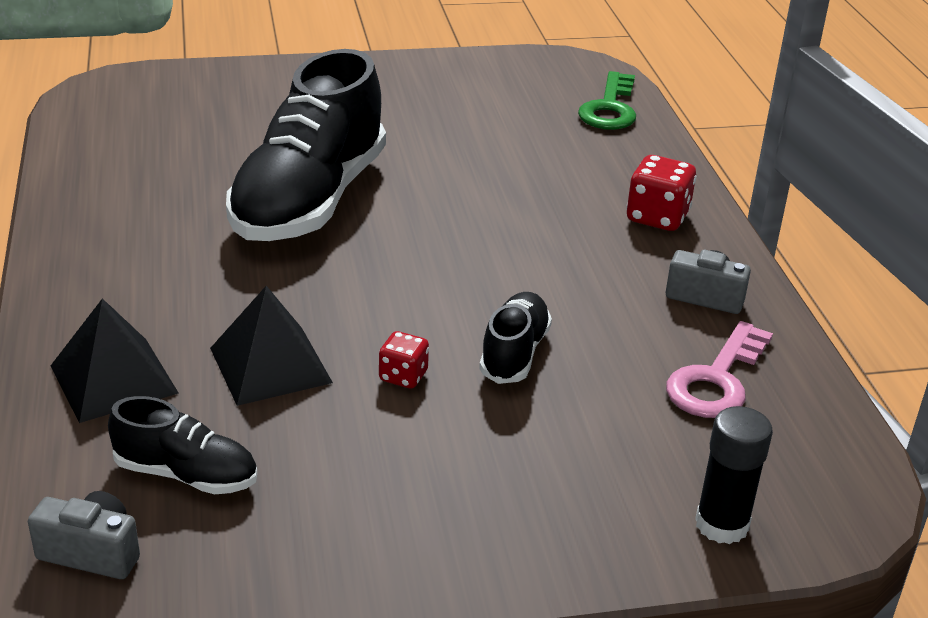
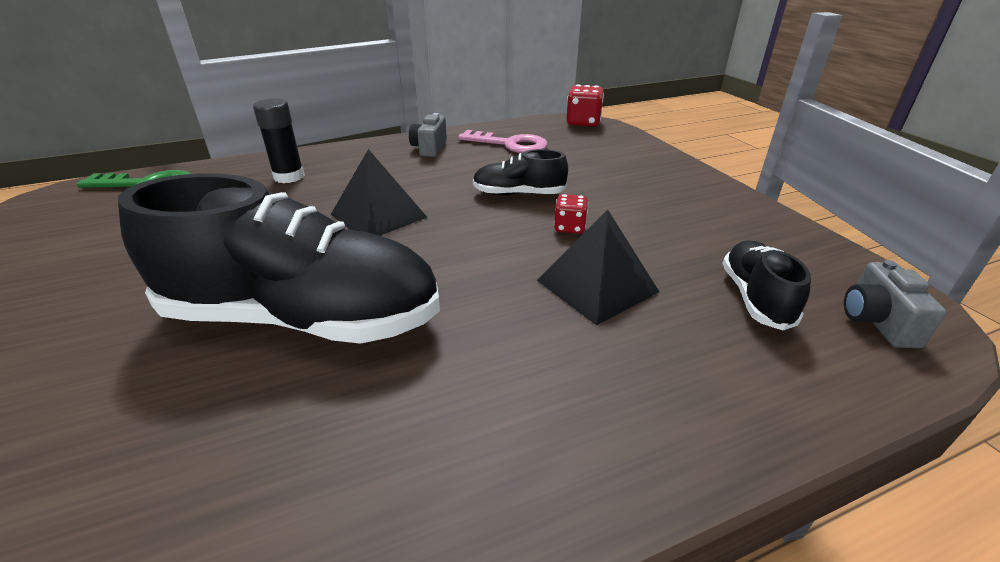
camera: 100 degrees left, 0 degrees up
(113, 379) = (687, 377): black pyramid -> black pyramid (379, 215)
(657, 217) = (335, 163): red dice -> red dice (583, 123)
(721, 524) = (621, 141): black glue stick -> black glue stick (289, 177)

